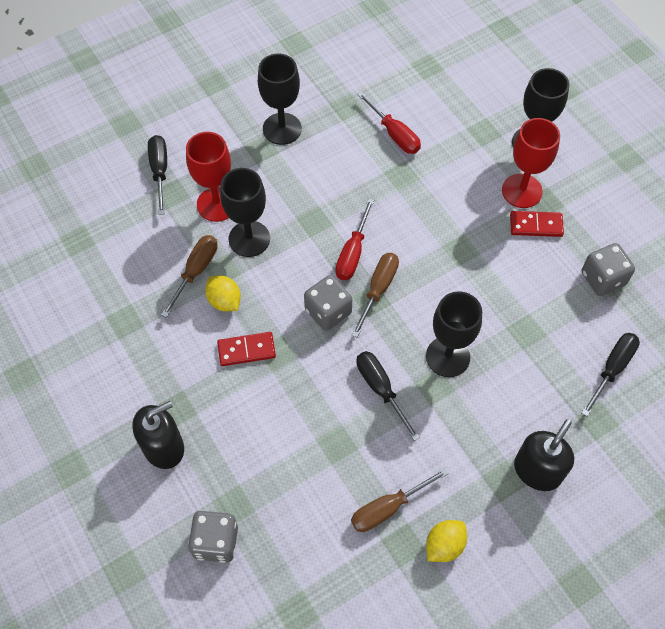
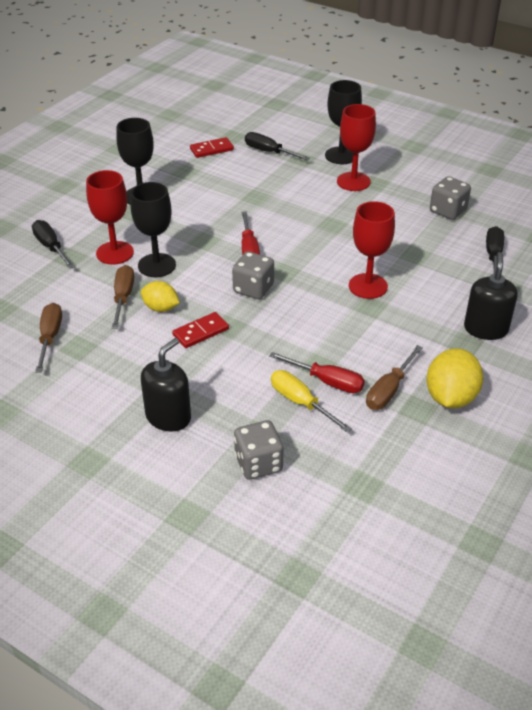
camera: 25 degrees left, 20 degrees down
(294, 484) = (300, 402): none -> yellow screwdriver
(378, 289) = (285, 264): brown screwdriver -> brown screwdriver (50, 337)
(380, 389) = (329, 321): black screwdriver -> black screwdriver (269, 152)
(394, 134) = (234, 177): red screwdriver -> red screwdriver (327, 381)
(444, 545) = (450, 397): yellow lemon -> yellow lemon, size x1.61
(447, 357) = (368, 286): black goblet -> red goblet
(536, 225) = (378, 197): red domino -> red domino (211, 149)

